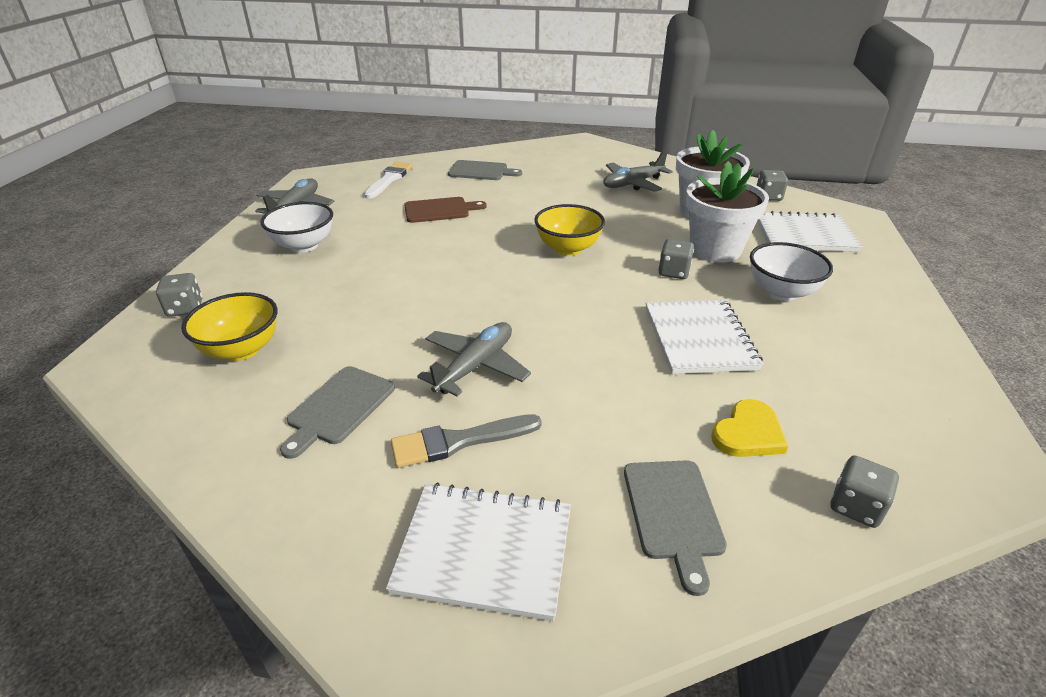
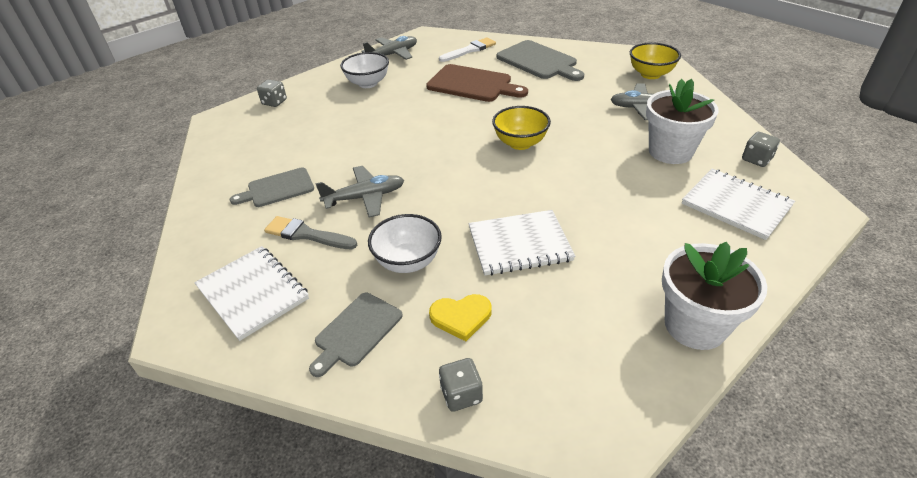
camera: 40 degrees right, 5 degrees up
(241, 350) = (272, 137): yellow bowl -> yellow bowl (650, 74)
(440, 210) = (473, 84): brown cutting board -> brown cutting board, size x1.56
(481, 171) = (539, 61): grey cutting board -> grey cutting board, size x1.56
(673, 272) = (572, 190): grey dice -> none
(699, 338) = (519, 244): white notebook -> white notebook turned 45 degrees clockwise
(715, 250) = (632, 186): white flower pot -> white flower pot (695, 325)
(781, 292) = (635, 241): white bowl -> white bowl (408, 262)

